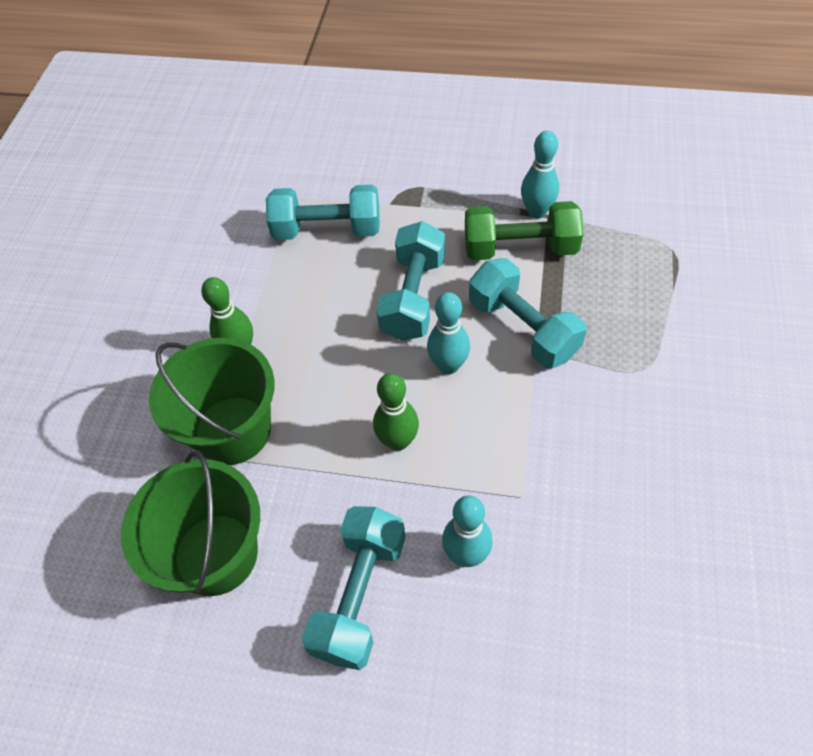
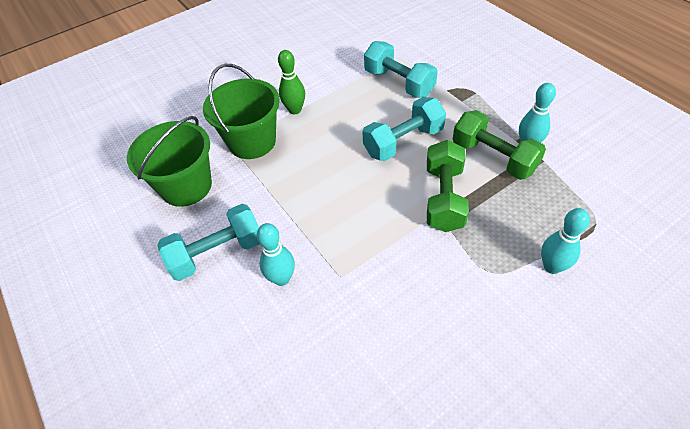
camera: 45 degrees right, 5 degrees down
(398, 441) = (314, 202): green bowling pin -> none
(448, 365) = (381, 187): turquoise bowling pin -> turquoise bowling pin (552, 266)
(523, 328) = (444, 198): turquoise dumbbell -> green dumbbell

